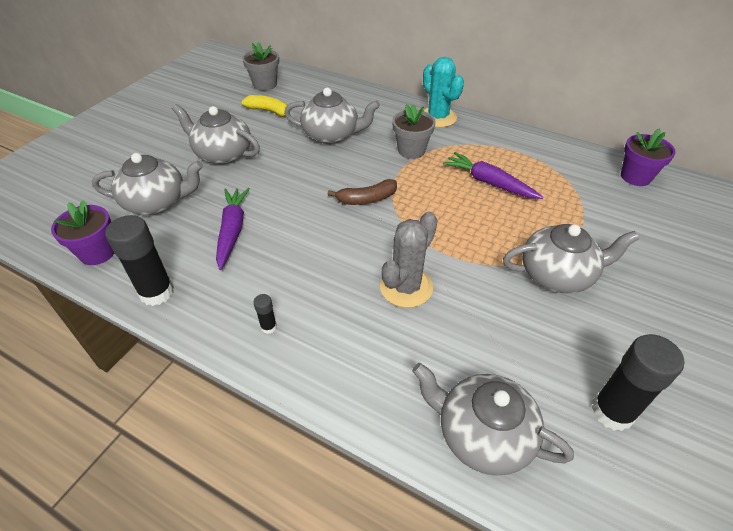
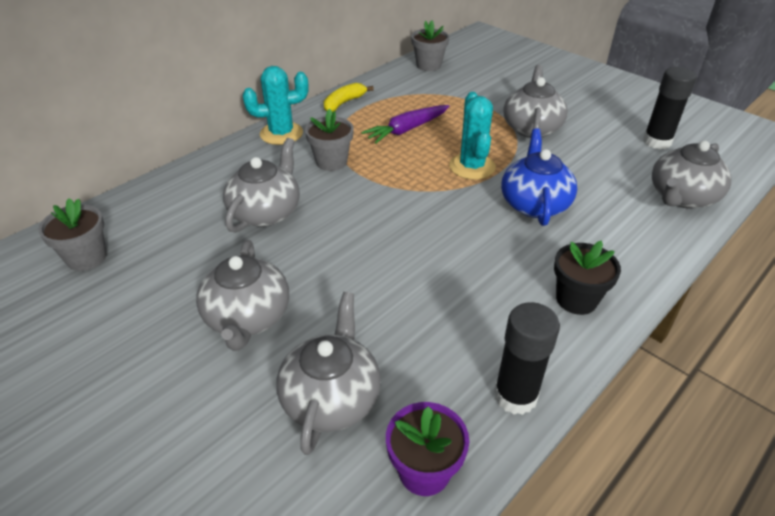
camera: 75 degrees left, 5 degrees down
(222, 154) = (247, 318): grey teapot -> grey teapot turned 45 degrees counterclockwise
(232, 230) = (420, 318): purple carrot -> none
(268, 327) = (576, 299): black glue stick -> black flower pot
(269, 111) = (168, 260): yellow banana -> yellow banana (344, 103)
(366, 199) = (402, 205): brown banana -> none
(406, 287) = (534, 204): grey cactus -> blue teapot
(449, 235) = (472, 166): none -> turquoise cactus
(635, 177) = (428, 65): purple flower pot -> grey flower pot

